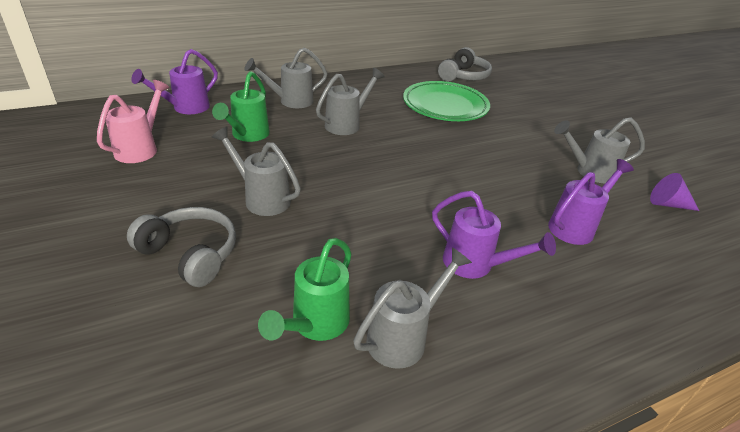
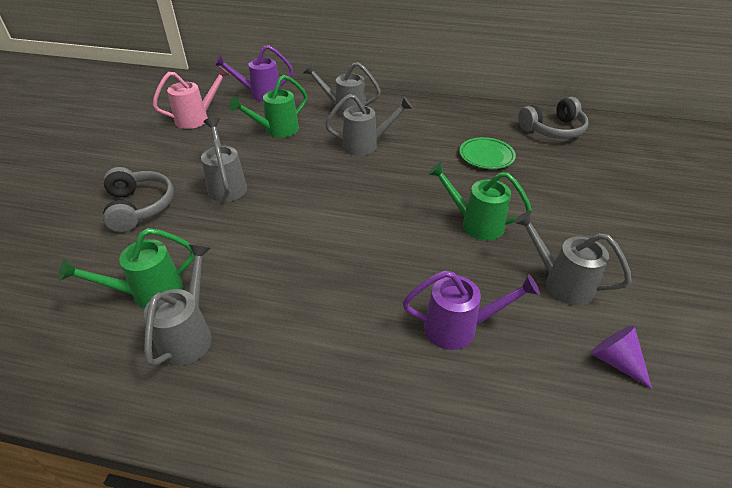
camera: 40 degrees right, 5 degrees up
(403, 337) = (189, 334): grey watering can -> grey watering can turned 75 degrees counterclockwise
(445, 106) = (486, 156): green plate -> green plate, size x0.57
(475, 265) = (313, 312): purple watering can -> none
(497, 154) = (475, 223): none -> green watering can

